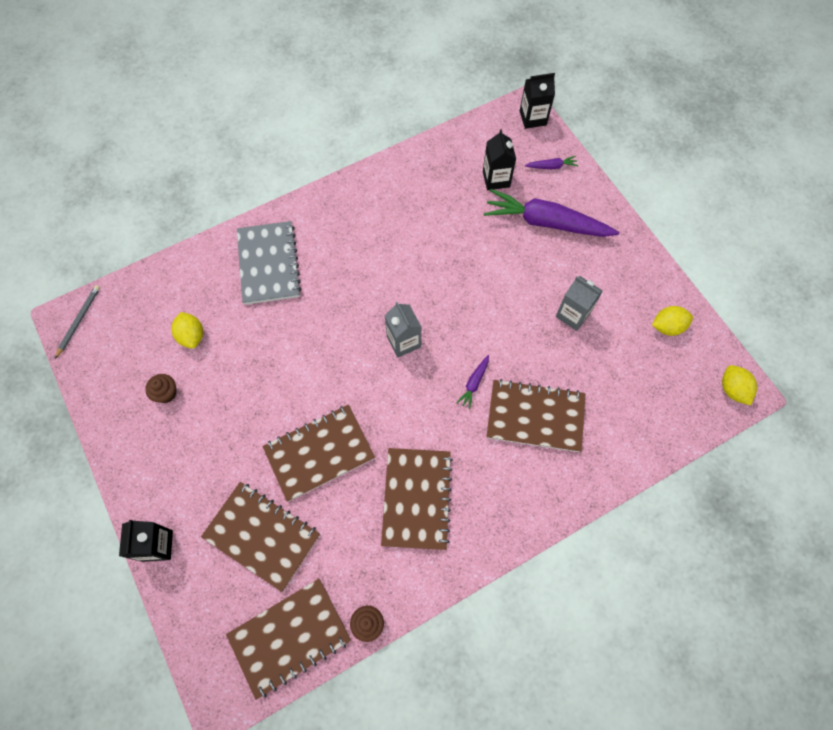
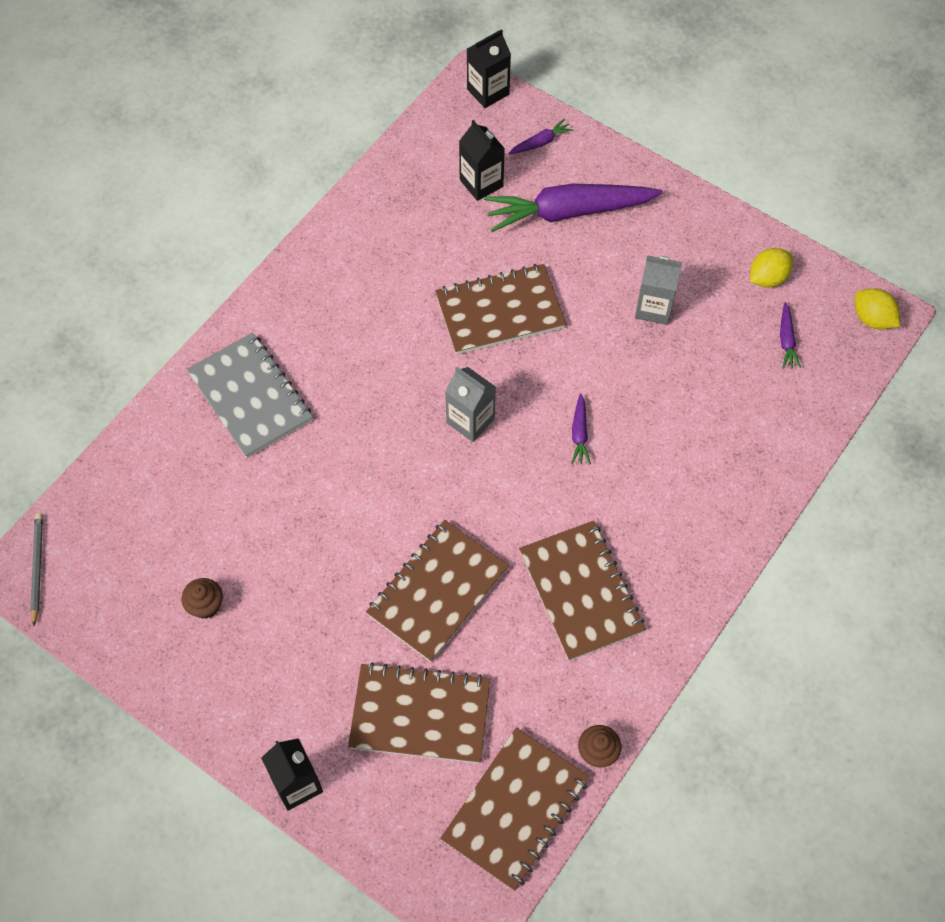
camera: 25 degrees left, 5 degrees down
(191, 336) = (199, 524): yellow lemon -> none
(535, 417) = (669, 441): brown notebook -> brown notebook (500, 312)
(659, 378) = (786, 340): none -> purple carrot

